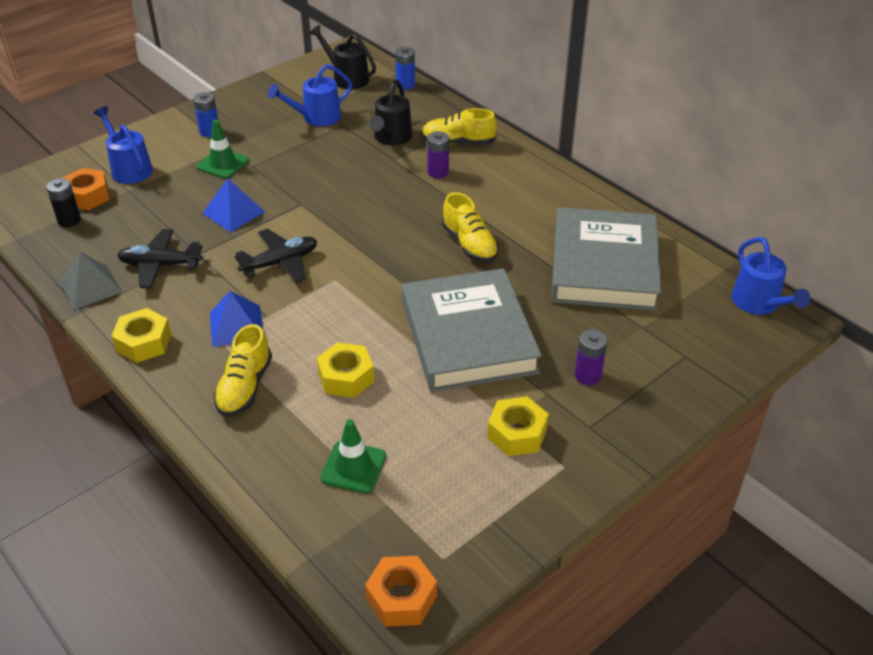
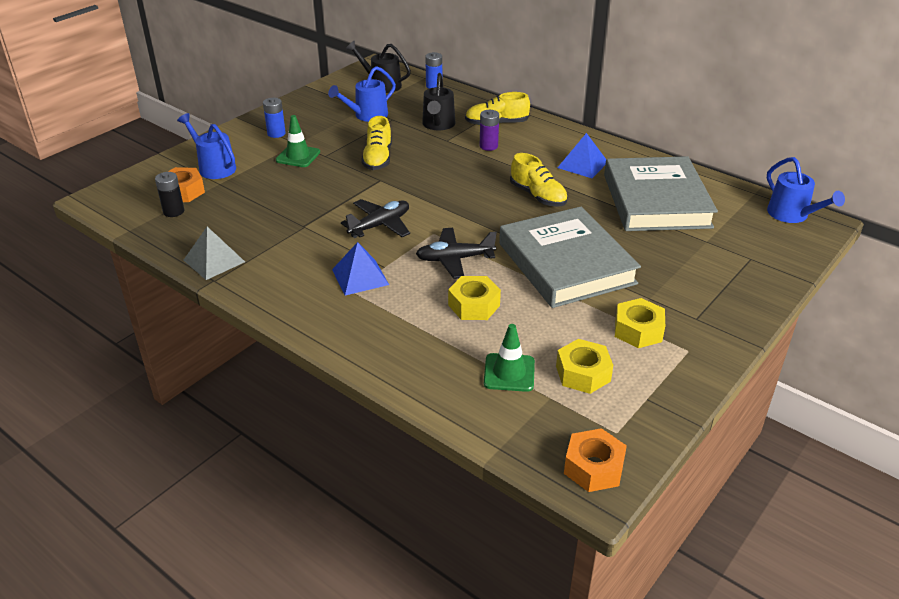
camera: 10 degrees left, 5 degrees down
(144, 342) = (281, 299): yellow nut -> yellow nut (583, 373)
(160, 265) = (272, 237): black plane -> black plane (454, 259)
(234, 212) = (322, 191): blue pyramid -> blue pyramid (582, 164)
(245, 387) = (387, 323): yellow shoe -> yellow shoe (378, 159)
(587, 375) = (678, 281): purple battery -> none

